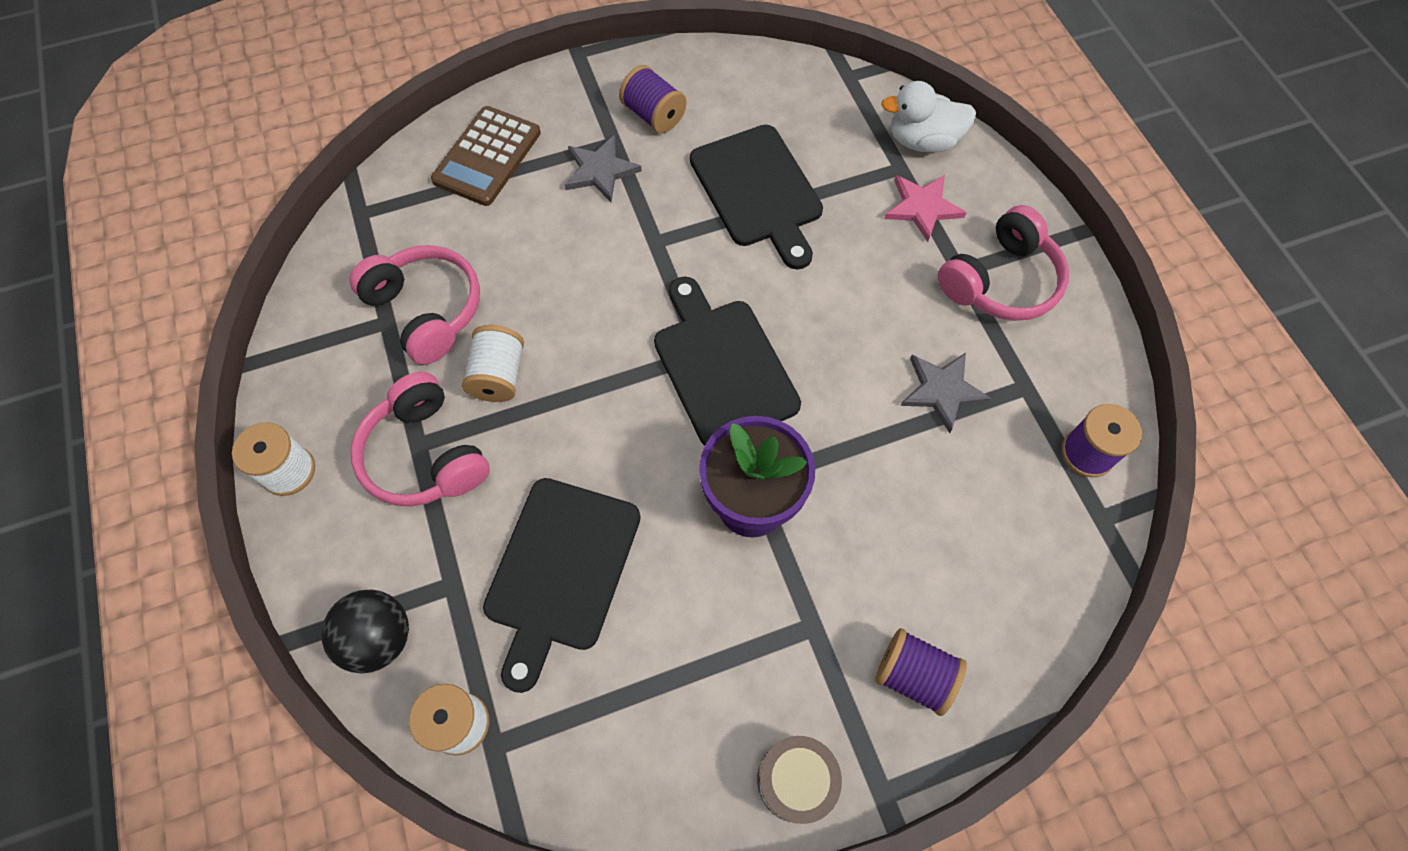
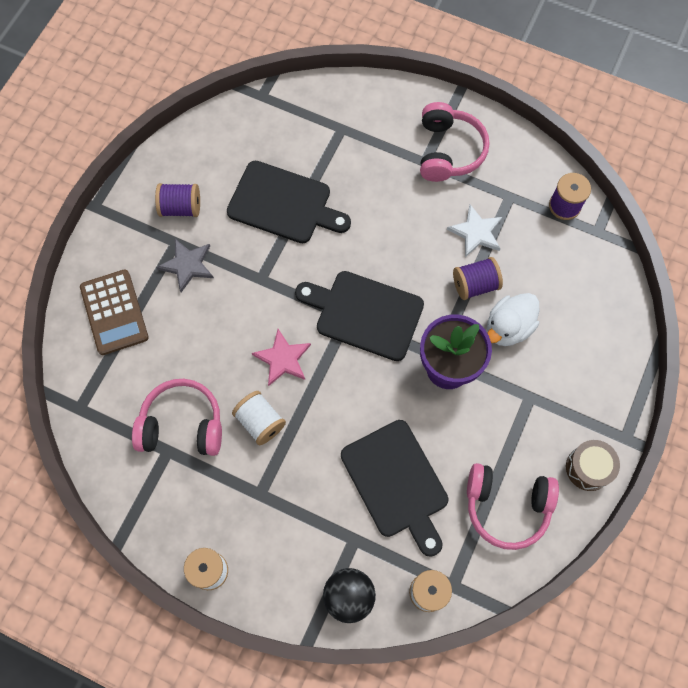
camera: 45 degrees left, 5 degrees up
(425, 455) = (270, 495): pink headphones -> pink headphones (507, 506)
(913, 675) = (590, 377): purple spool -> purple spool (475, 285)
(922, 141) = (337, 103): white duck -> white duck (508, 327)
(922, 207) = (374, 142): pink star -> pink star (283, 359)
(942, 390) = (476, 232): grey star -> white star

